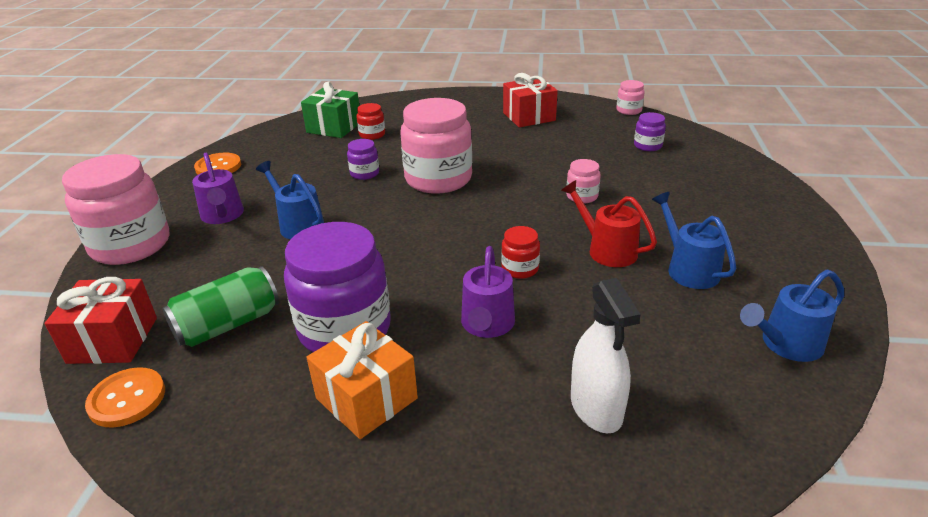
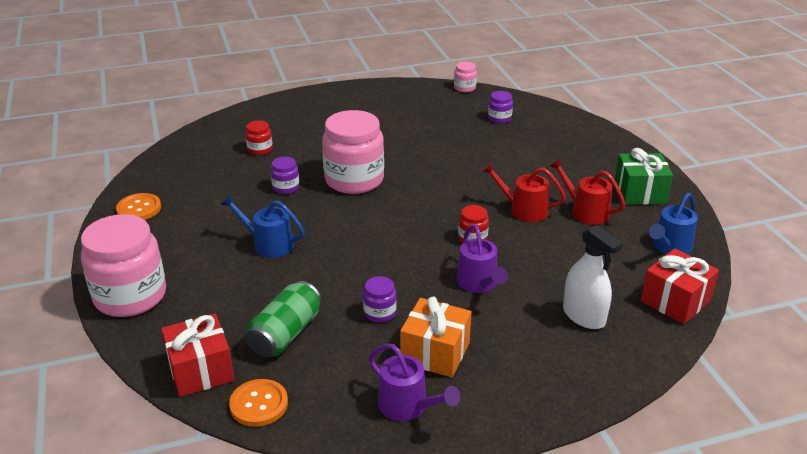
camera: 25 degrees left, 0 degrees up
(223, 216) = (191, 252): purple watering can -> purple watering can (408, 406)
(334, 127) = (216, 149): green gift -> green gift (640, 192)
(345, 329) = (380, 313): purple jar -> purple jar, size x0.45
(529, 117) = (386, 107): red gift -> red gift (675, 301)
(582, 196) = (478, 172): pink jar -> none
(688, 269) = (585, 211): blue watering can -> red watering can

